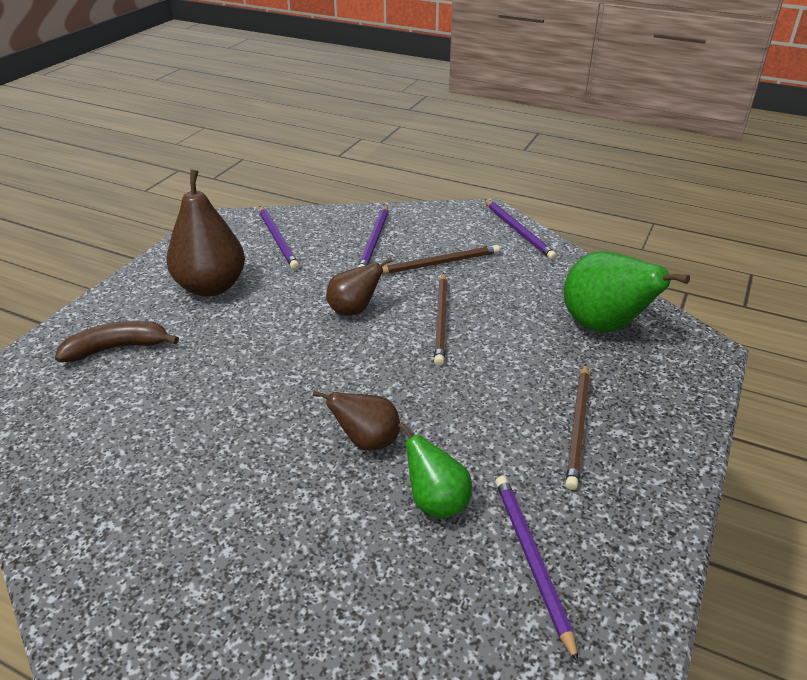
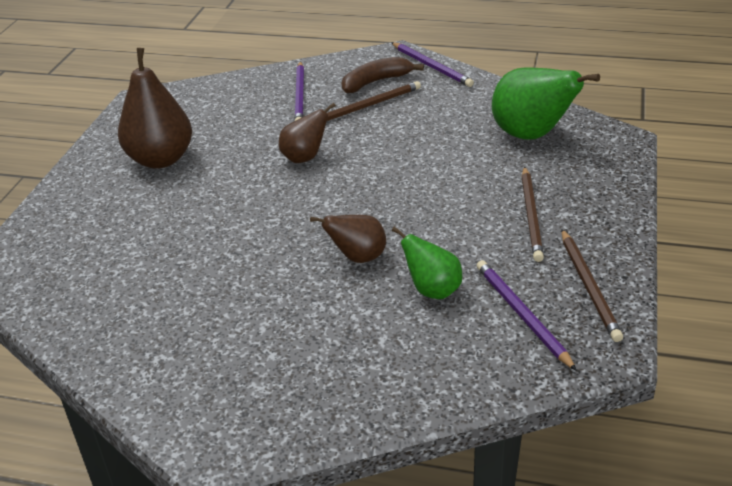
camera: 10 degrees left, 0 degrees up
(117, 348) = (96, 224): brown banana -> brown banana (376, 82)
(278, 239) = (206, 108): purple pencil -> none
(441, 320) = (387, 153): brown pencil -> brown pencil (589, 287)

